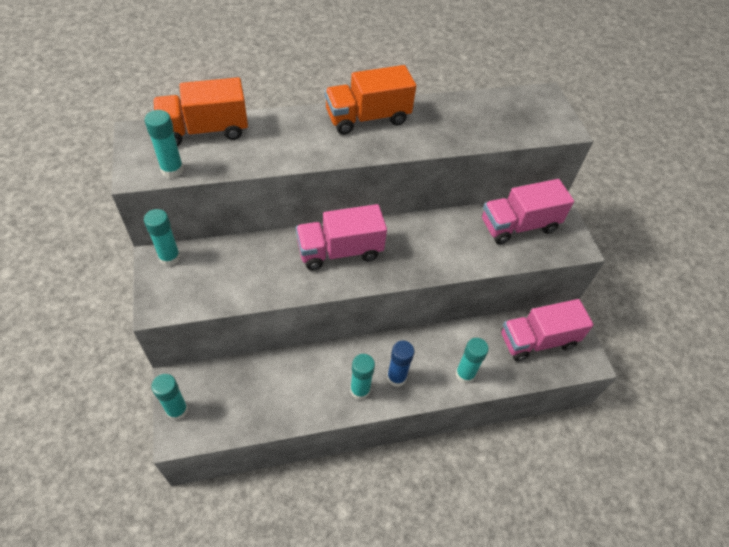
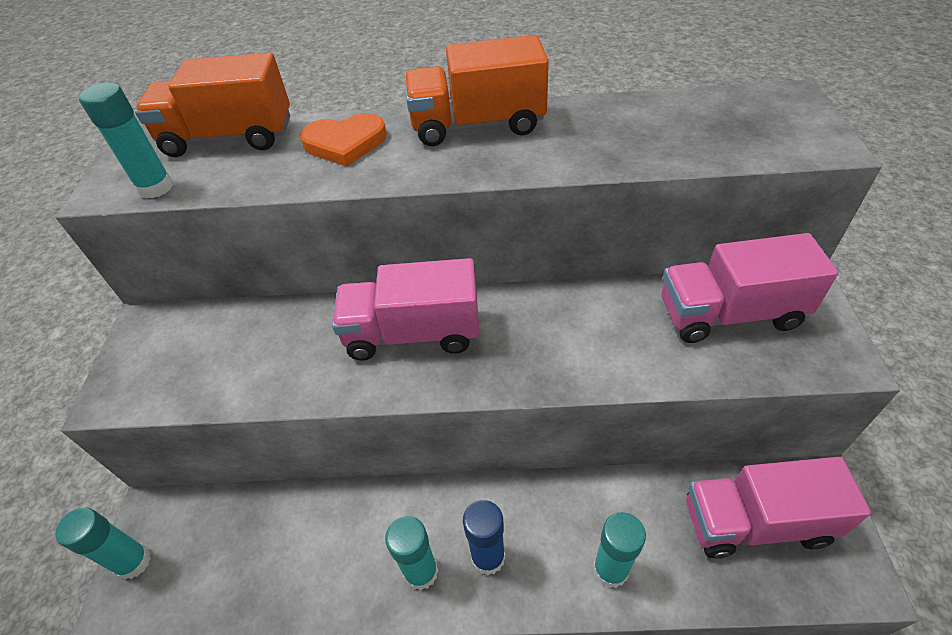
camera: 20 degrees right, 5 degrees down
(170, 257) = (162, 323): turquoise glue stick -> none
(287, 133) = (345, 143): none -> orange heart

